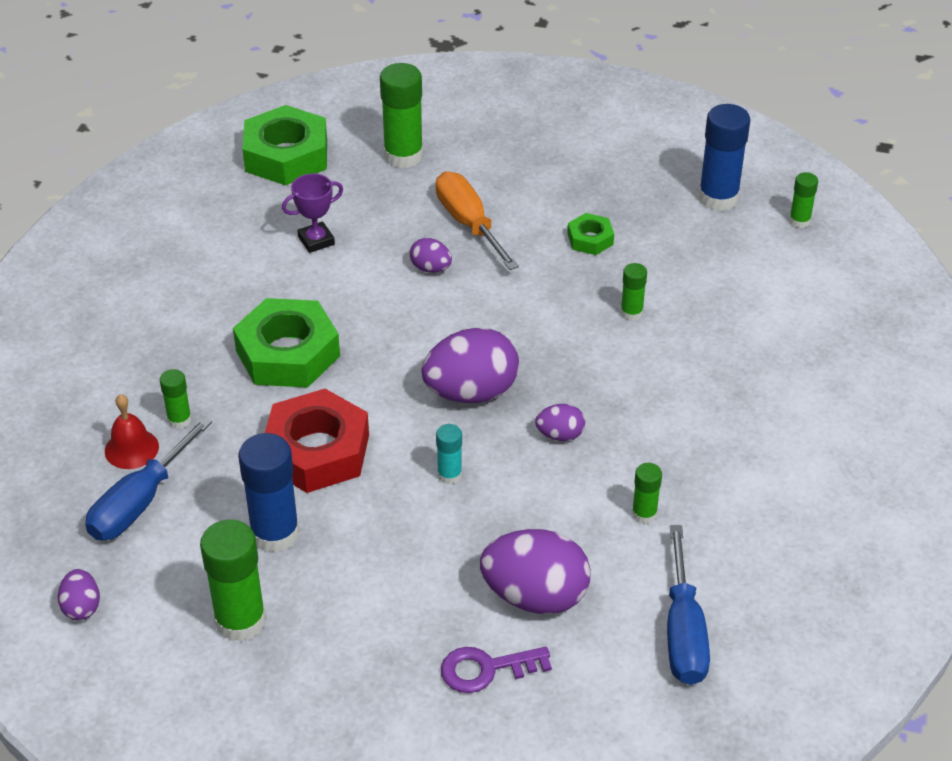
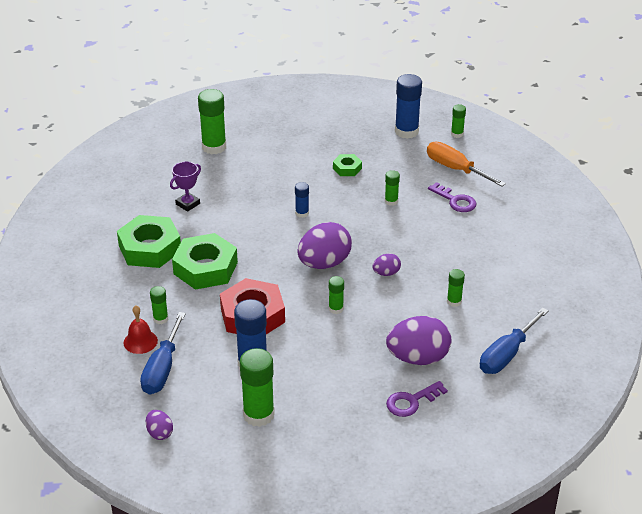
camera: 20 degrees left, 5 degrees down
(286, 155) = (143, 162): green nut -> green nut (150, 248)
(431, 268) = (264, 204): purple egg -> none
(449, 475) = (336, 309): turquoise glue stick -> green glue stick
(469, 223) = (273, 175): orange screwdriver -> orange screwdriver (455, 169)
(480, 298) = (302, 213): none -> blue glue stick
(683, 632) = (506, 354): blue screwdriver -> blue screwdriver turned 60 degrees clockwise
(737, 337) = (455, 200): none -> purple key

